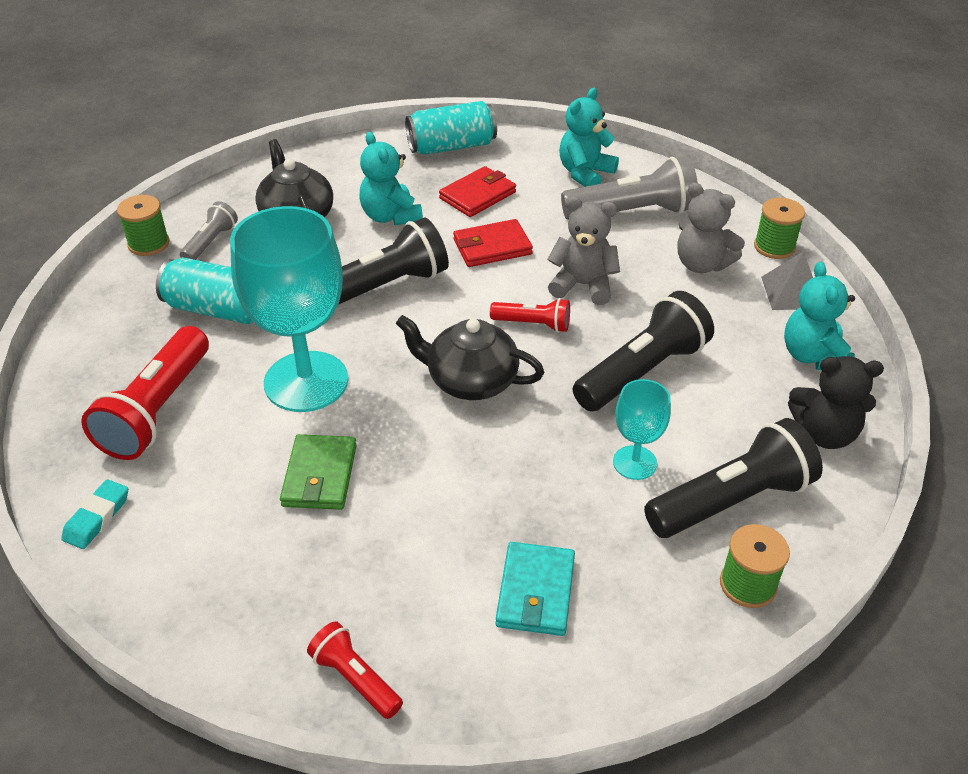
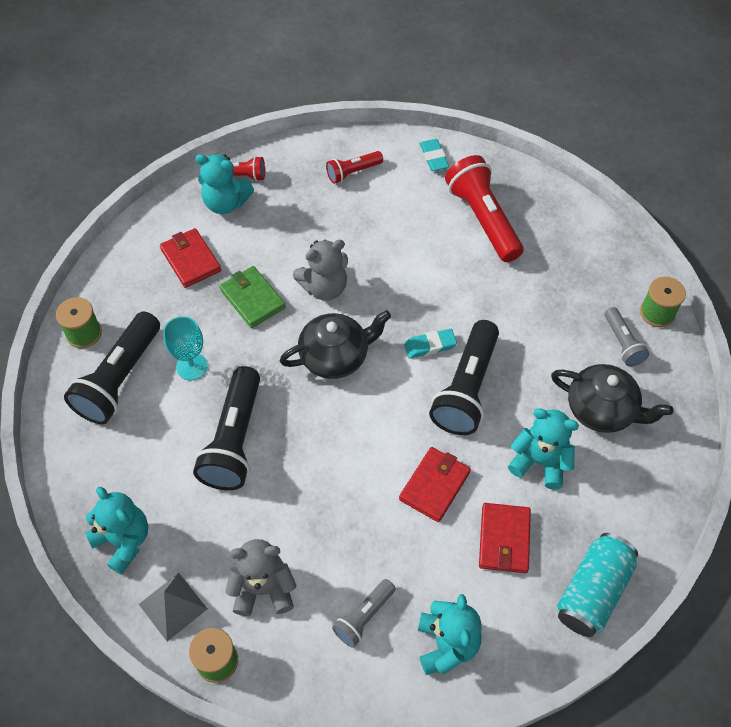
camera: 140 degrees right, 15 degrees up
(218, 310) = (541, 298): turquoise can -> none
(306, 381) = (428, 289): turquoise goblet -> none
(320, 476) = (355, 244): green wallet -> green wallet (252, 299)
(370, 335) = (430, 345): none -> turquoise eraser
(416, 646) = (226, 203): none -> turquoise teddy bear
(533, 324) = (337, 430): red flashlight -> red flashlight (353, 172)
(535, 592) = (190, 260): turquoise wallet -> red wallet
(583, 285) = (335, 494): grey teddy bear -> grey teddy bear (324, 287)
(633, 212) = (364, 617): grey flashlight -> grey flashlight, size x0.53
(824, 433) = (85, 470): black teddy bear -> none

